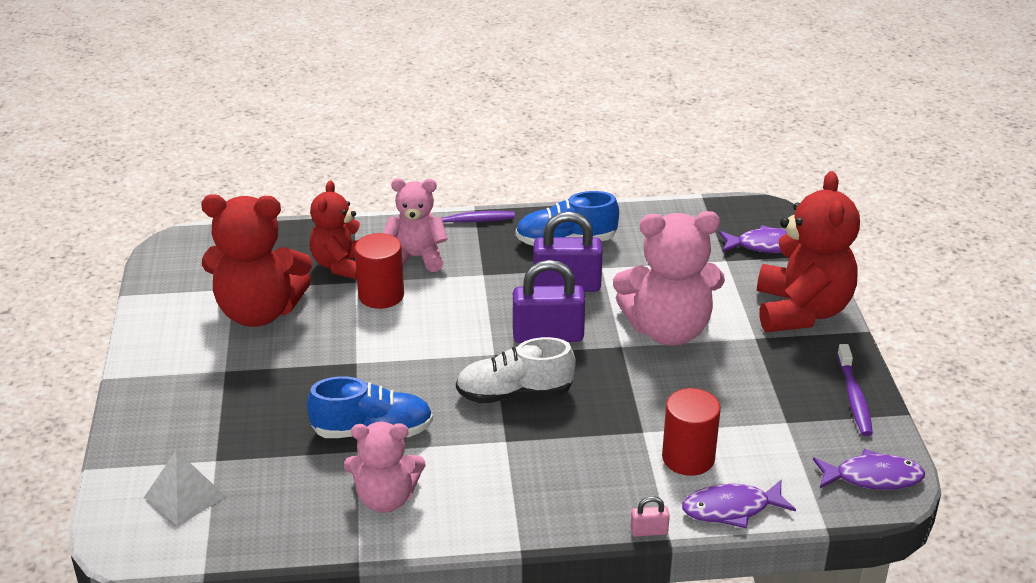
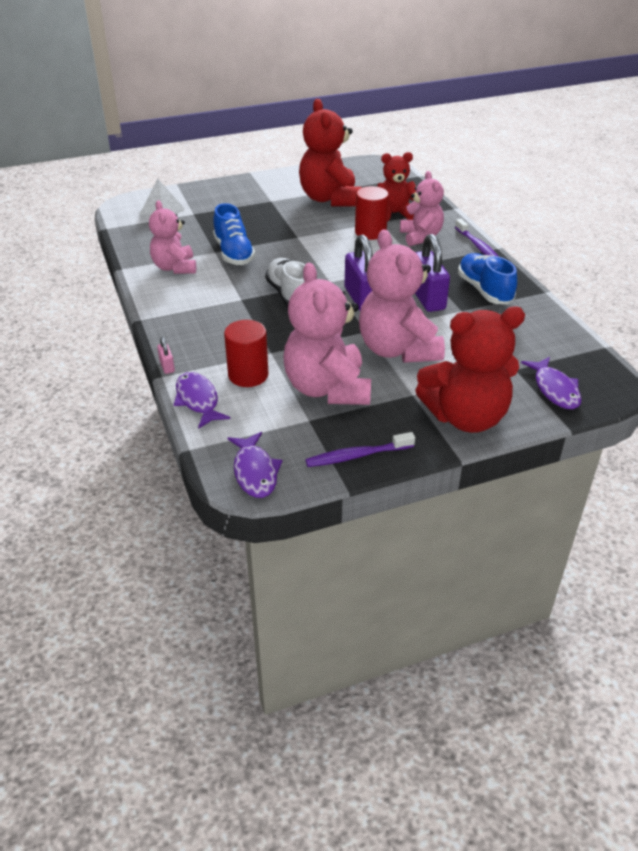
camera: 75 degrees right, 5 degrees up
(731, 397) = (327, 388): none -> pink teddy bear

